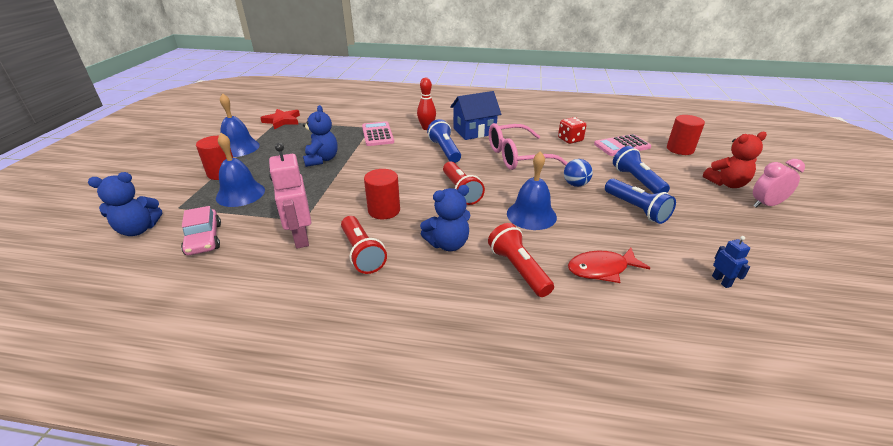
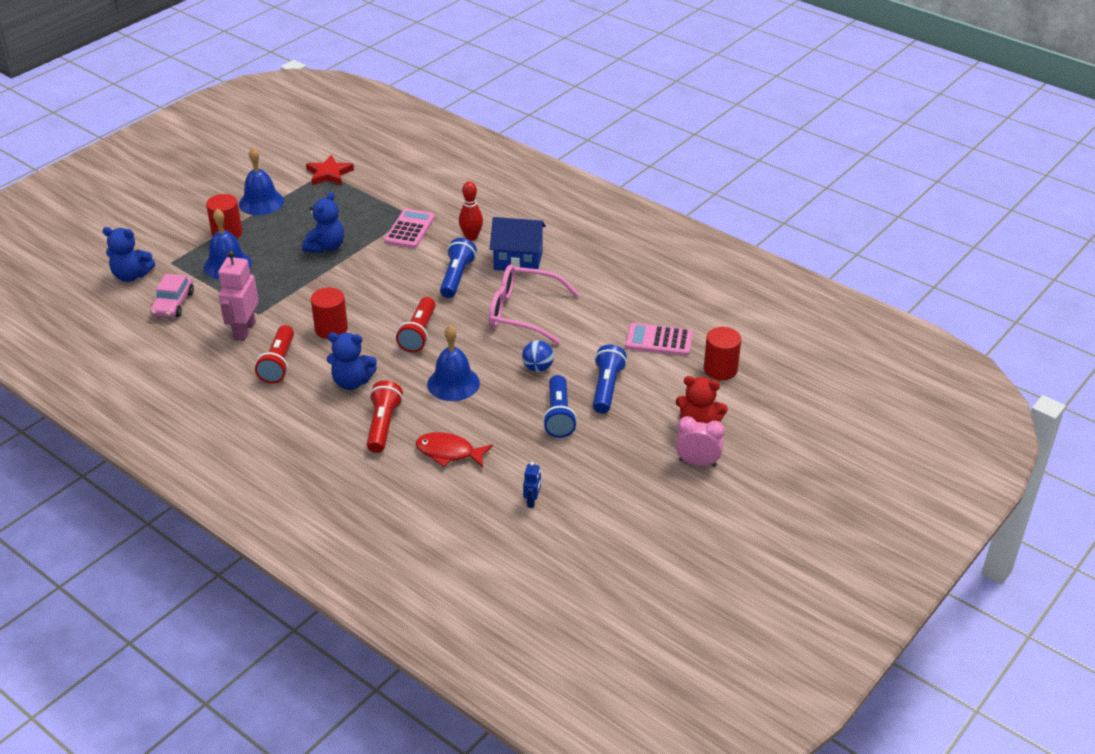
camera: 30 degrees right, 5 degrees up
(570, 139) = (611, 310): red dice -> none

